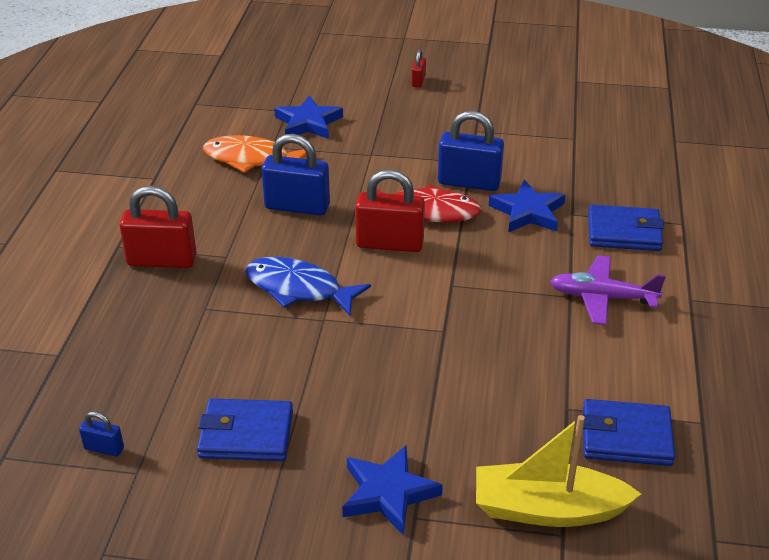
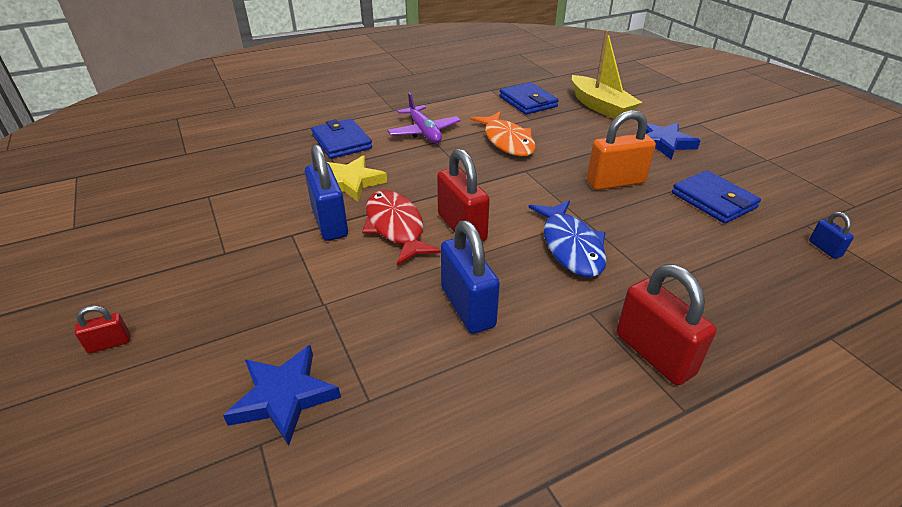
camera: 125 degrees left, 0 degrees up
(252, 159) = (414, 401): orange fish -> orange fish (507, 141)
(354, 382) = (615, 182): none -> orange padlock
(527, 212) = (350, 182): blue star -> yellow star

